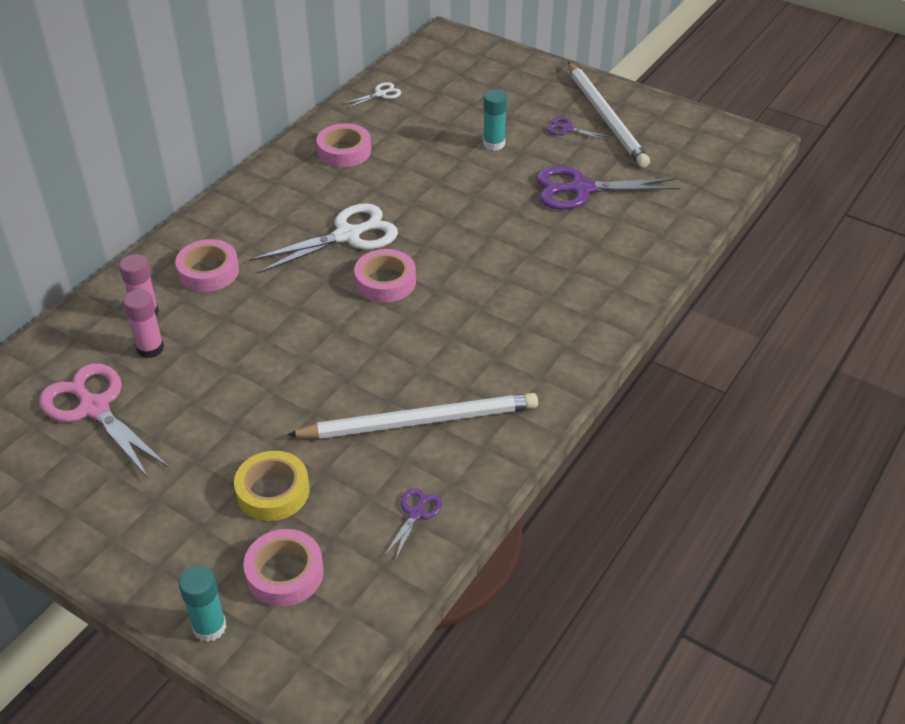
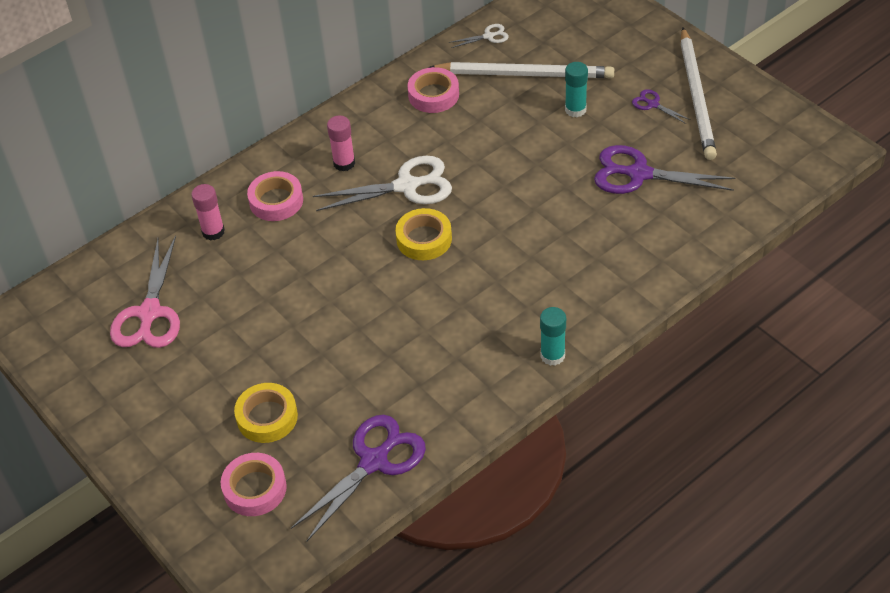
camera: 20 degrees right, 5 degrees up
(94, 408) = (149, 313): pink scissors -> pink scissors turned 150 degrees counterclockwise
(150, 348) = (207, 267): pink glue stick -> pink glue stick (344, 163)
(209, 627) = (185, 519): turquoise glue stick -> turquoise glue stick (552, 355)
(385, 281) = (424, 239): pink tape -> yellow tape
(416, 513) = (374, 461): purple scissors -> purple scissors, size x2.11
(420, 421) = (406, 380): white pencil -> white pencil (525, 74)

